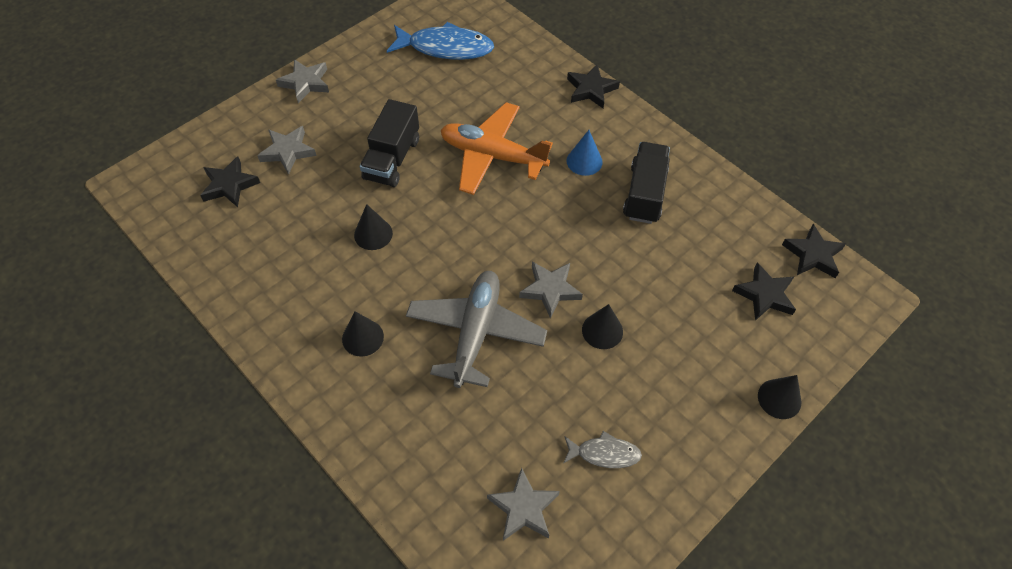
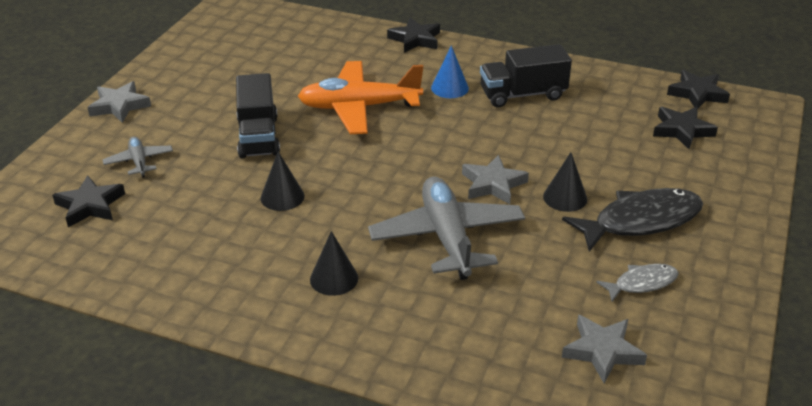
camera: 25 degrees left, 20 degrees down
(288, 152) = (139, 161): grey star -> grey plane
(445, 48) = (251, 45): blue fish -> none
(644, 194) = (522, 94): black truck -> black truck turned 90 degrees counterclockwise
(651, 385) = (640, 221): none -> black fish
(779, 398) = (754, 194): black cone -> none

